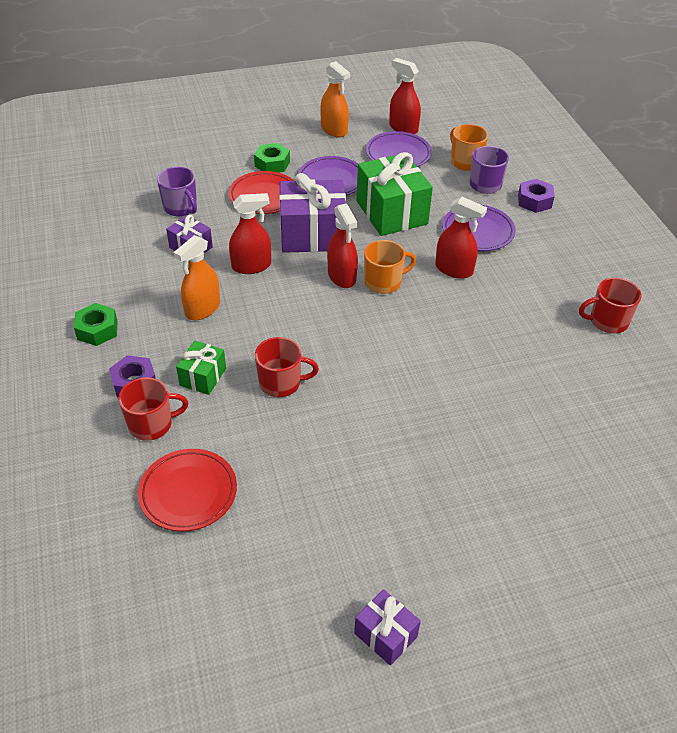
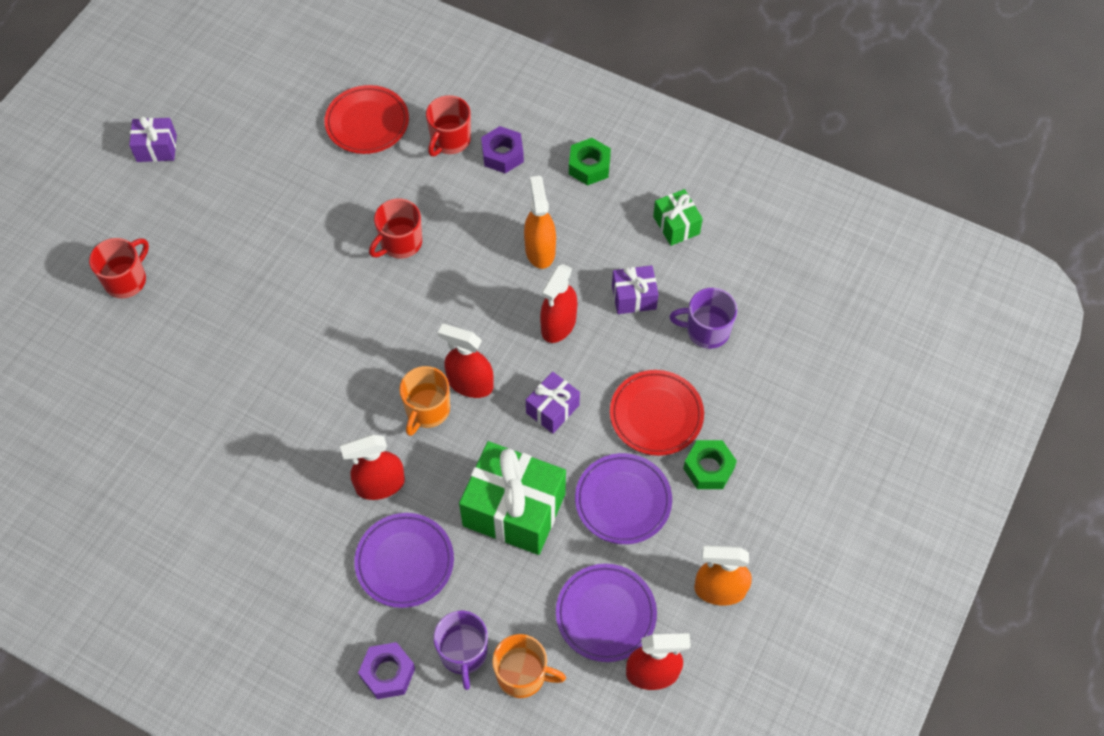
camera: 135 degrees right, 15 degrees up
(203, 377) = (462, 199): green gift -> green gift (676, 225)
(312, 234) = (552, 409): purple gift -> purple gift, size x0.52
(607, 321) = (186, 545): red mug -> red mug (126, 280)

